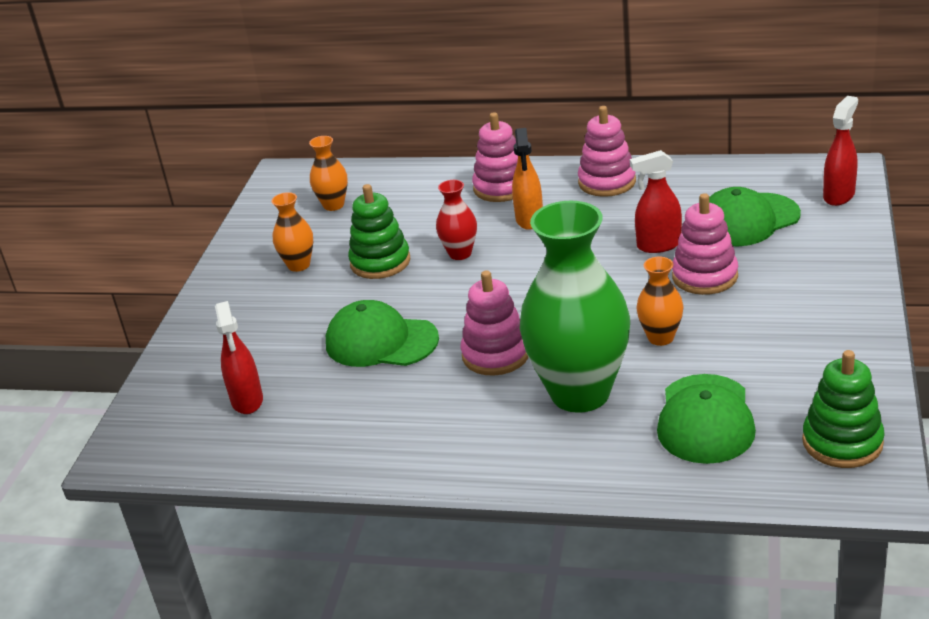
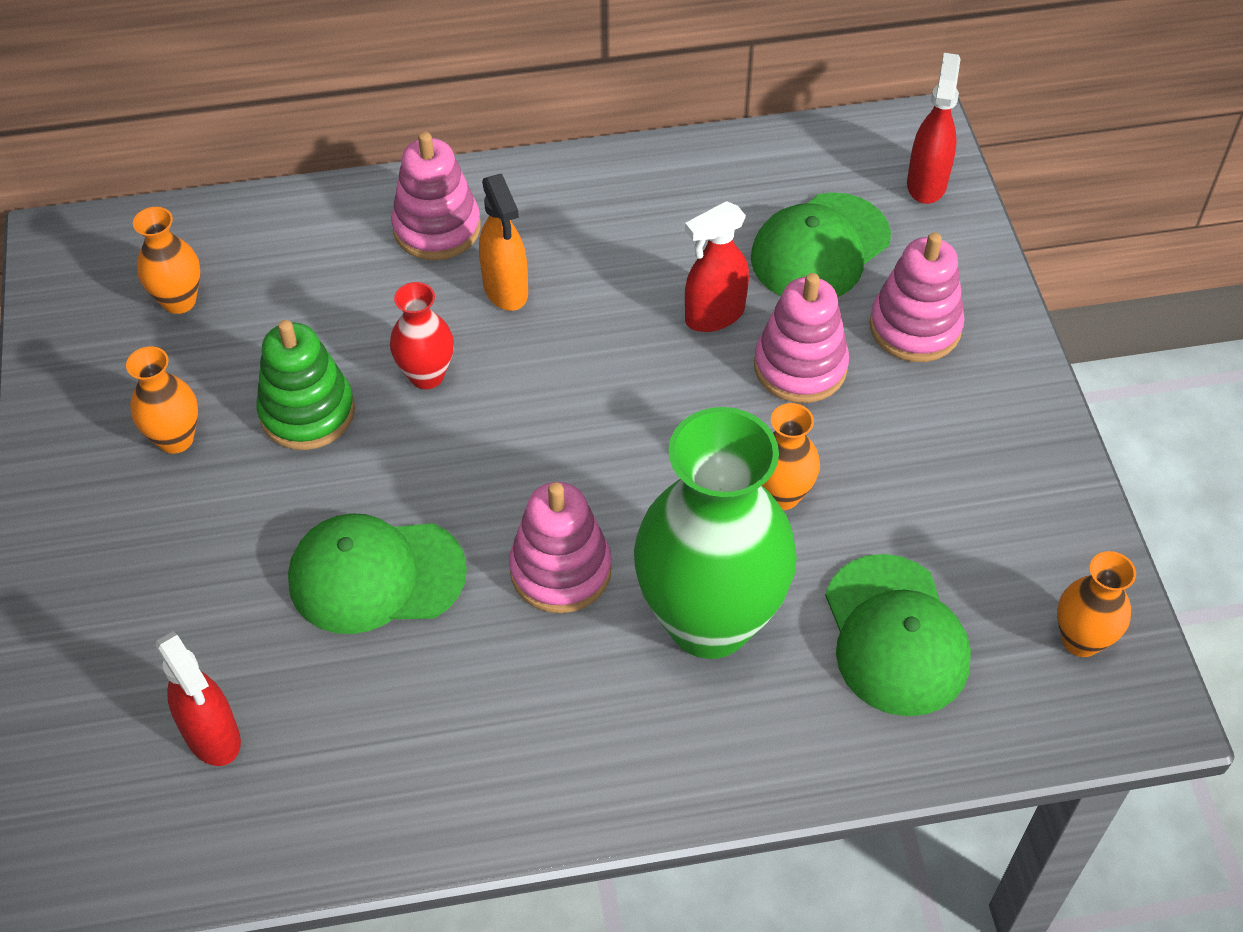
camera: 25 degrees left, 20 degrees up
(607, 182) = (593, 197): pink stacking toy -> pink stacking toy (915, 327)
(842, 442) = (1081, 640): green stacking toy -> orange vase

